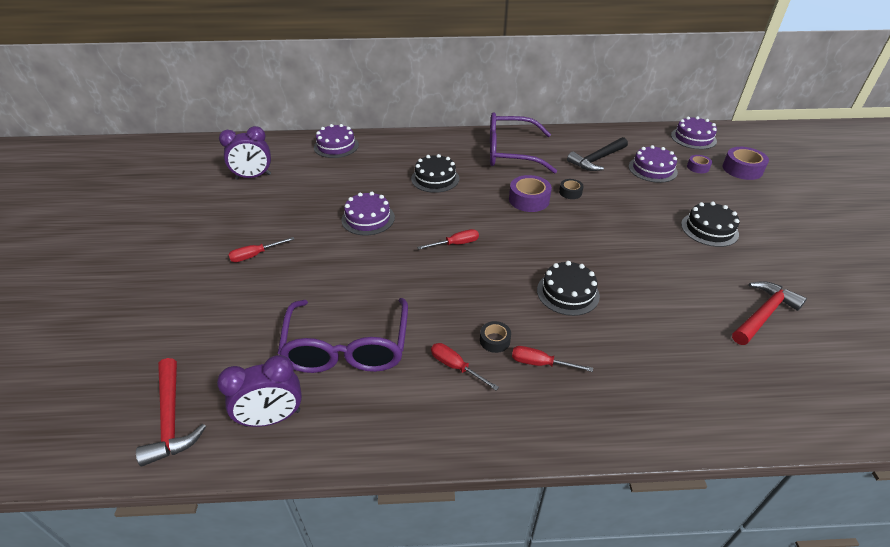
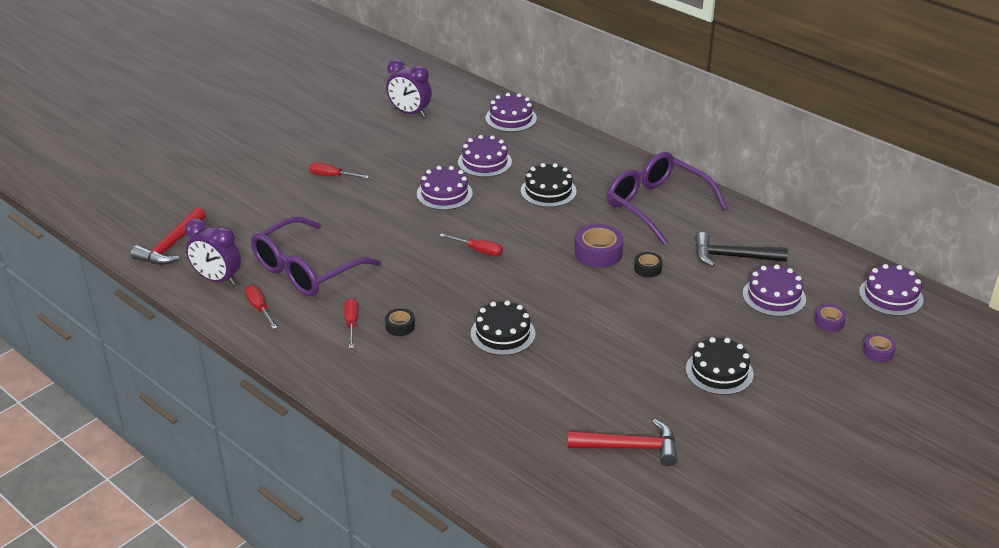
camera: 45 degrees right, 5 degrees down
(362, 182) = (484, 162): none -> purple cake
(540, 363) = (406, 358): red screwdriver -> red screwdriver (259, 308)
(742, 169) = (878, 352): purple tape -> purple tape, size x0.57

